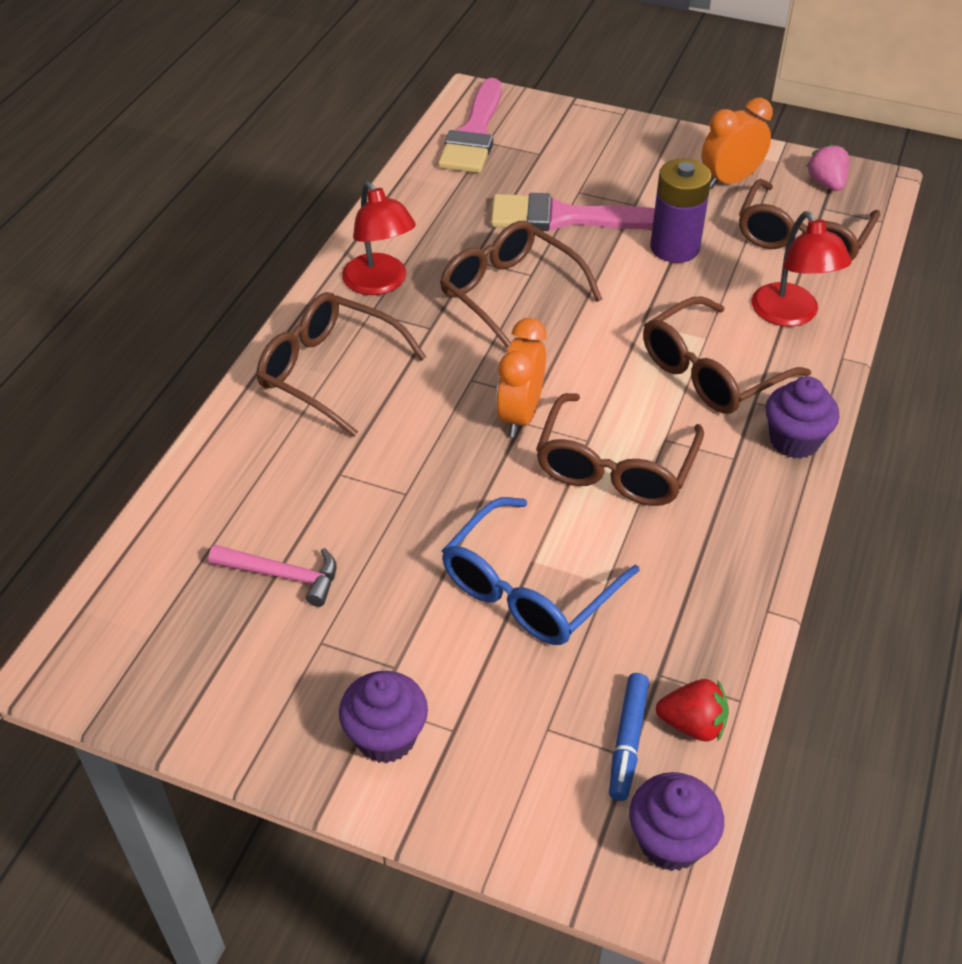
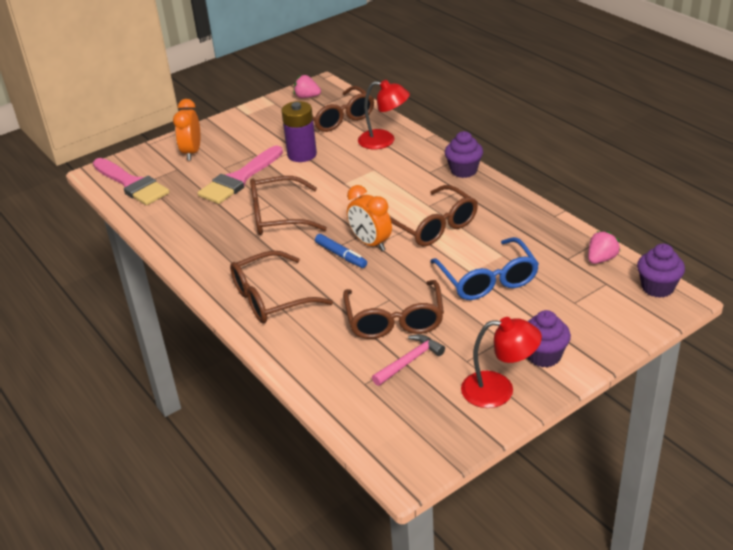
camera: 55 degrees left, 10 degrees down
(380, 283) = (219, 258): red lamp -> red lamp (499, 390)
(627, 741) = (597, 280): blue marker -> blue marker (341, 255)
(692, 724) = (601, 259): red strawberry -> pink strawberry
(711, 372) = (398, 176): brown glasses -> brown glasses (394, 320)
(730, 180) = (272, 121): orange clock -> orange clock (192, 152)

